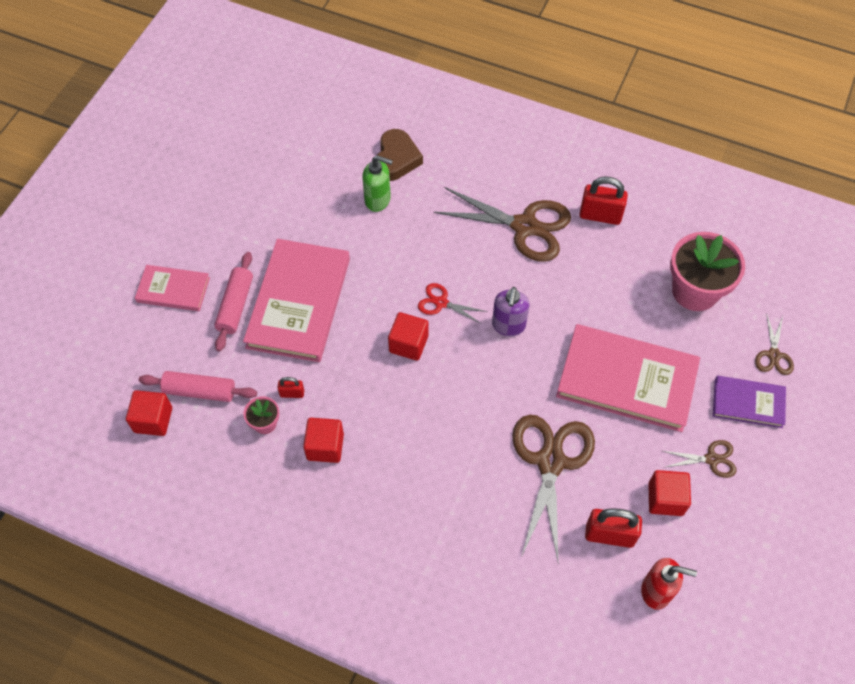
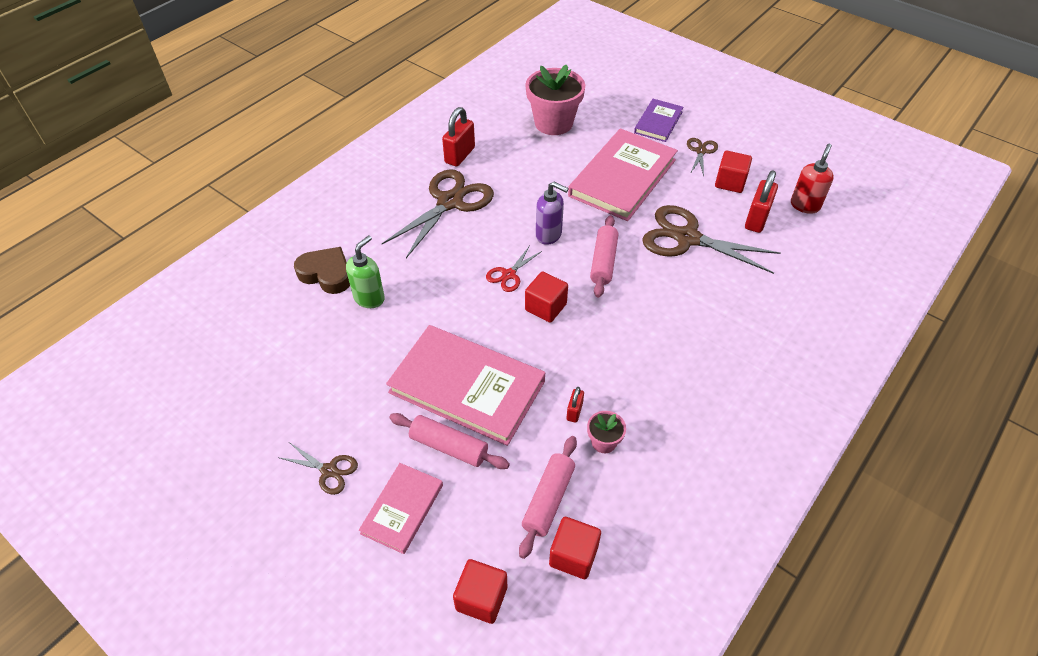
camera: 75 degrees left, 10 degrees down
(325, 446) = (641, 394): red cube -> red cube (481, 598)
(486, 384) = (603, 262): none -> pink rolling pin
(773, 355) = (621, 100): brown scissors -> brown scissors (329, 470)

